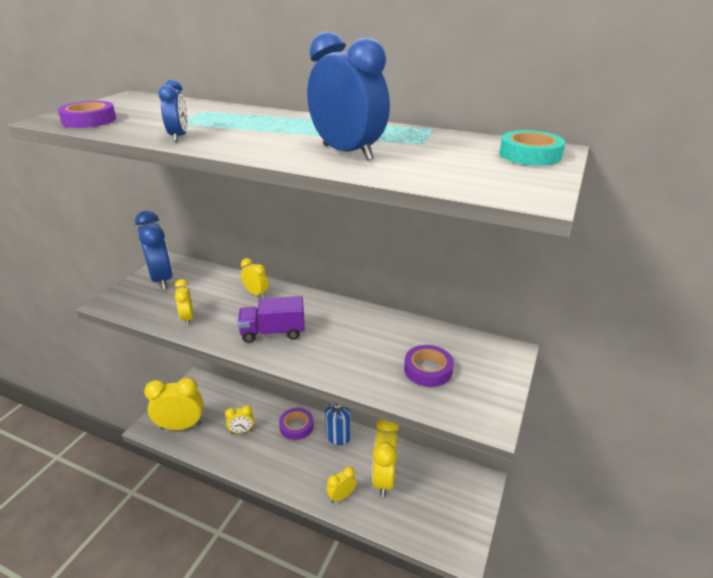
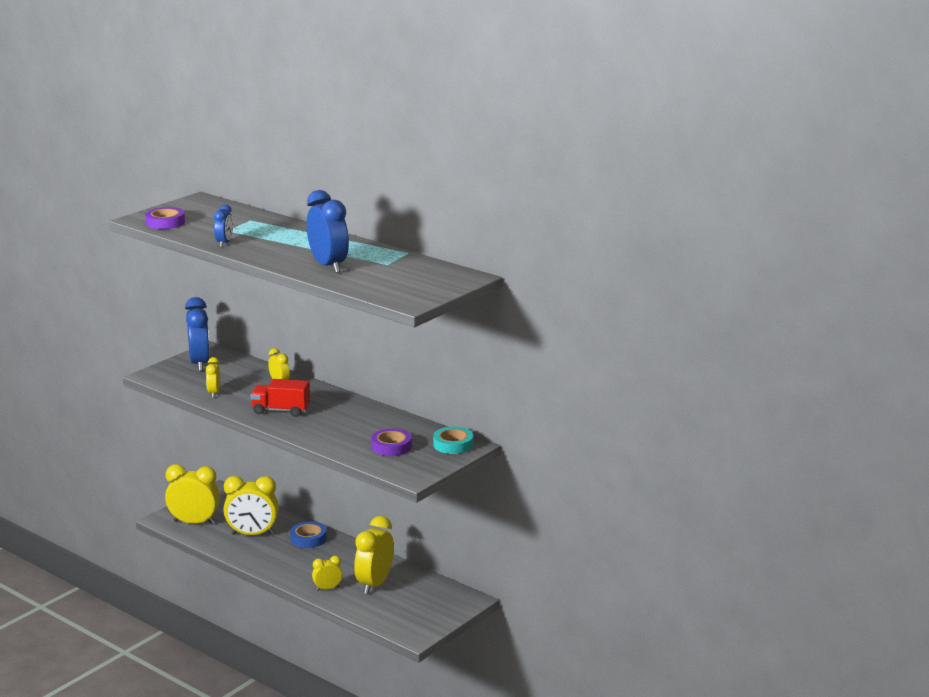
camera: 15 degrees right, 10 degrees down
(241, 431) = (252, 534): yellow clock -> yellow clock, size x1.91
(273, 332) = (281, 410): purple truck -> red truck
(296, 426) = (308, 538): purple tape -> blue tape
(338, 438) = (346, 552): blue soap dispenser -> none
(530, 155) = (448, 279): turquoise tape -> turquoise tape (453, 444)

